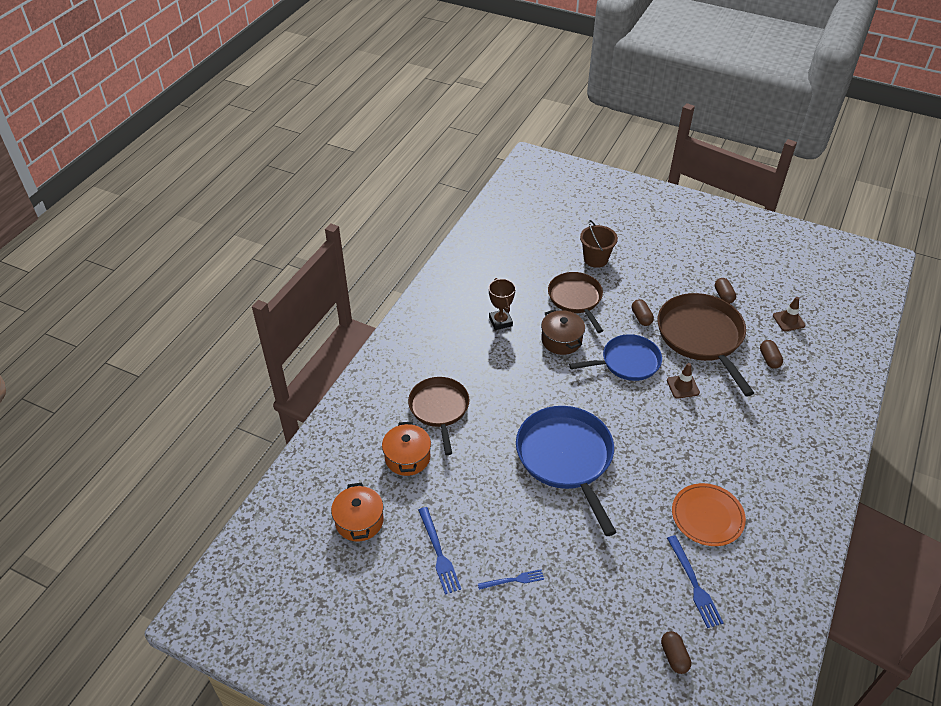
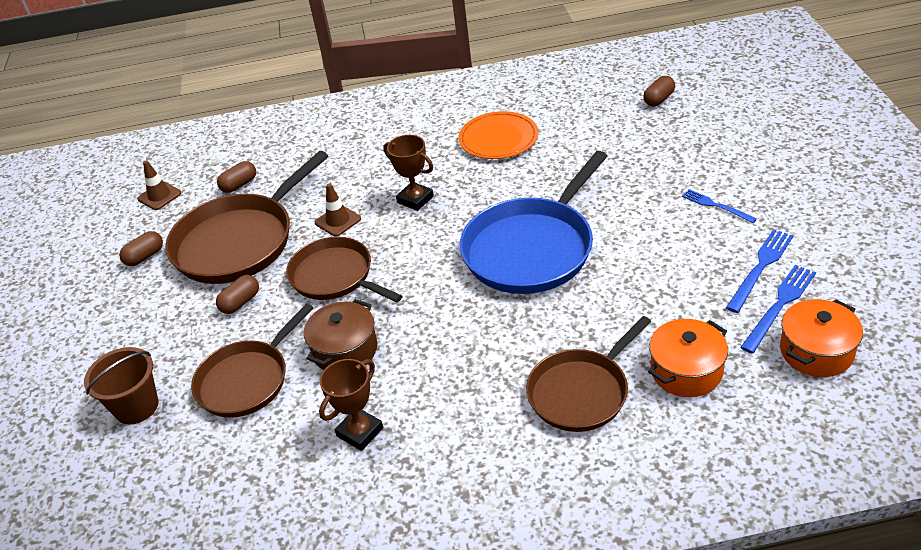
camera: 120 degrees left, 5 degrees down
(627, 362) = (335, 276): blue pan -> brown pan
(672, 432) = (415, 199): none -> brown trophy
(694, 584) = (579, 117): blue fork -> blue fork (779, 305)

